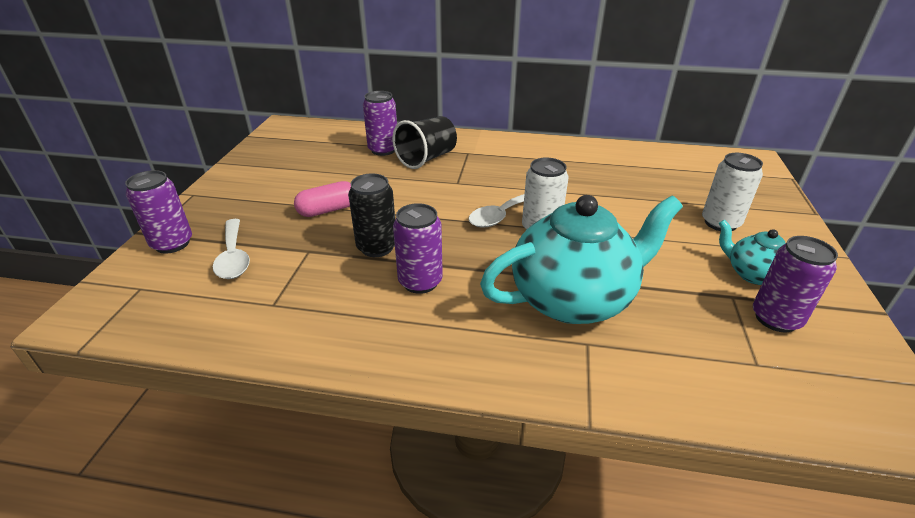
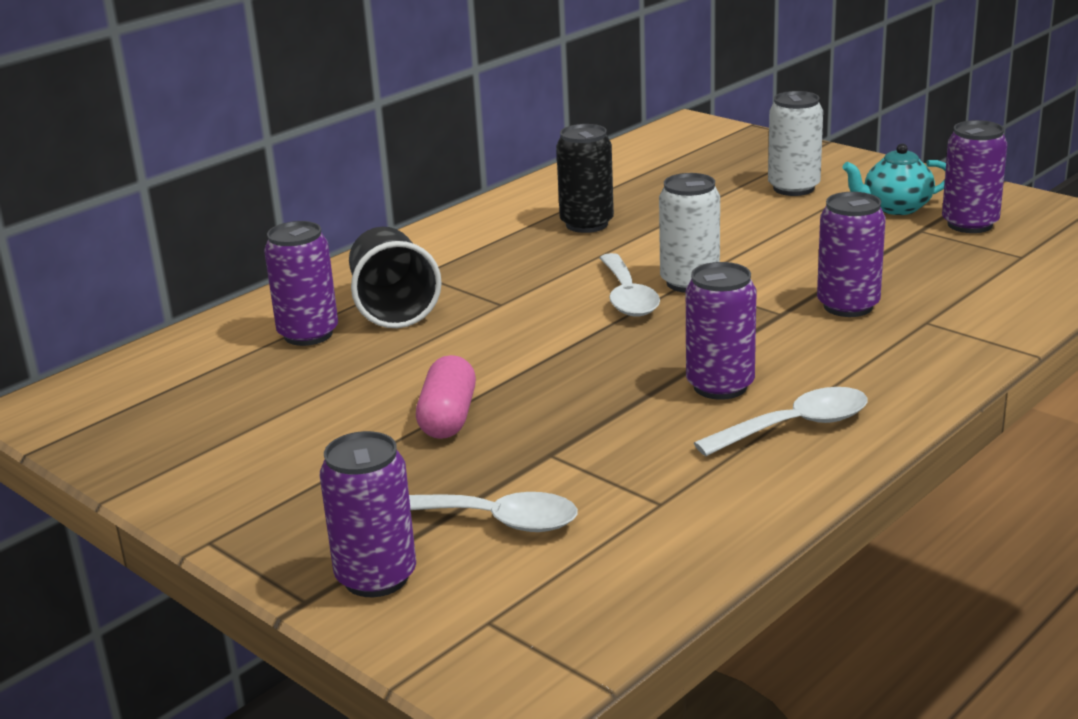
camera: 55 degrees left, 10 degrees down
(377, 247) = (604, 399): black can -> black can (587, 224)
(389, 327) = (794, 427): none -> white spoon
(573, 299) = (848, 306): turquoise teapot -> purple can

